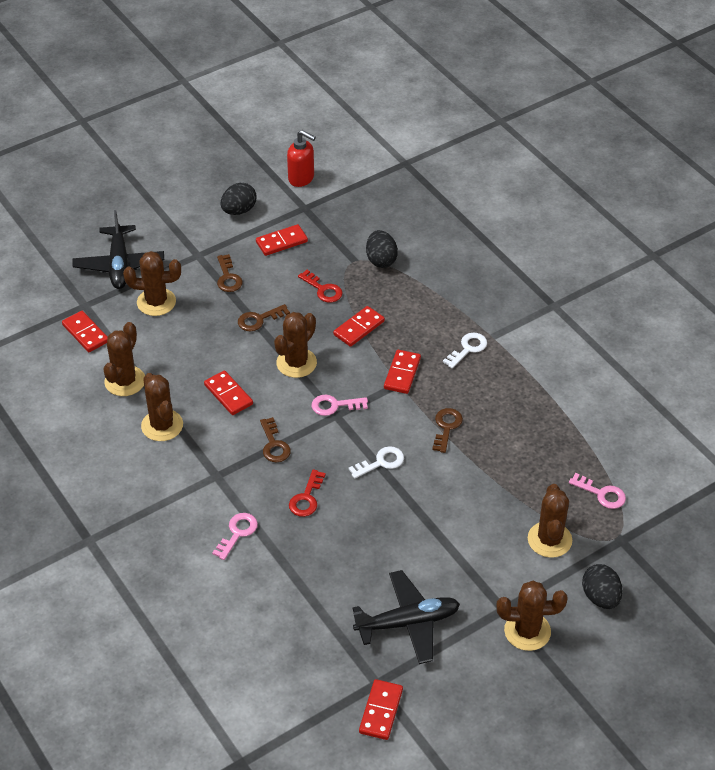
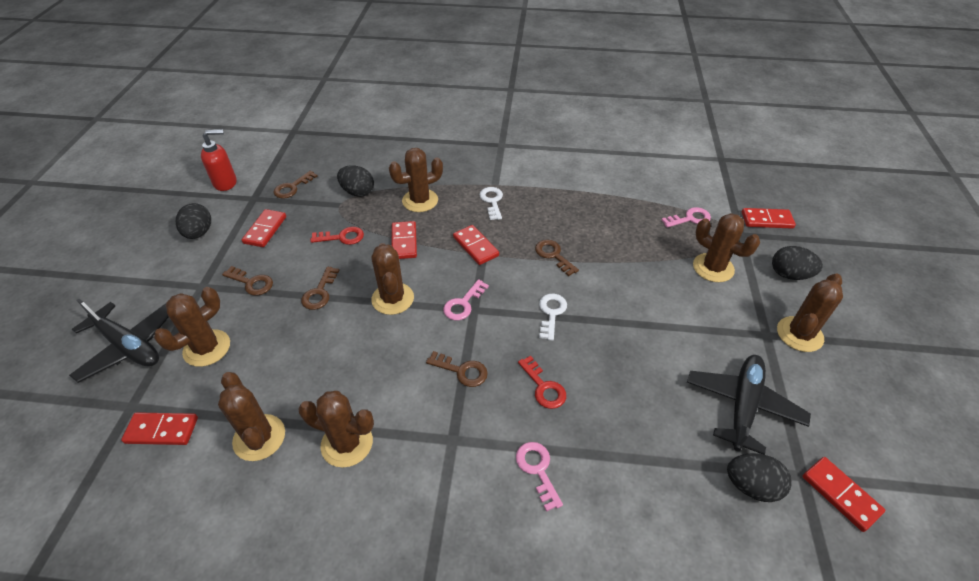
camera: 50 degrees left, 0 degrees up
(228, 394) = (371, 366): red domino -> red domino (767, 220)
(338, 656) = (751, 486): none -> black egg
(341, 219) = (292, 187): none -> brown key
(415, 304) = (420, 200): none -> brown cactus

